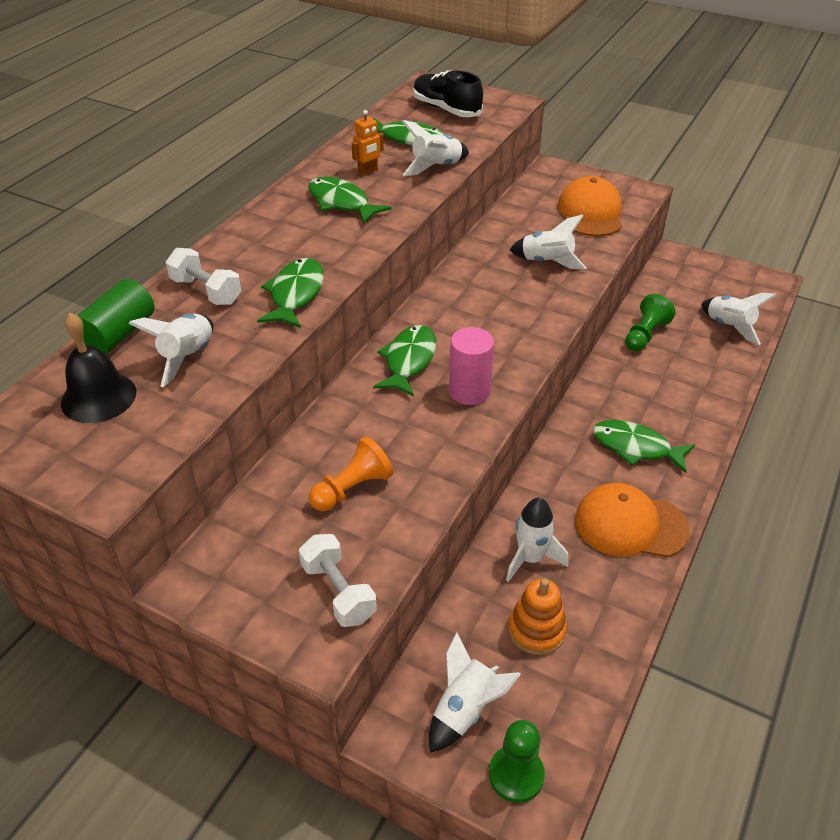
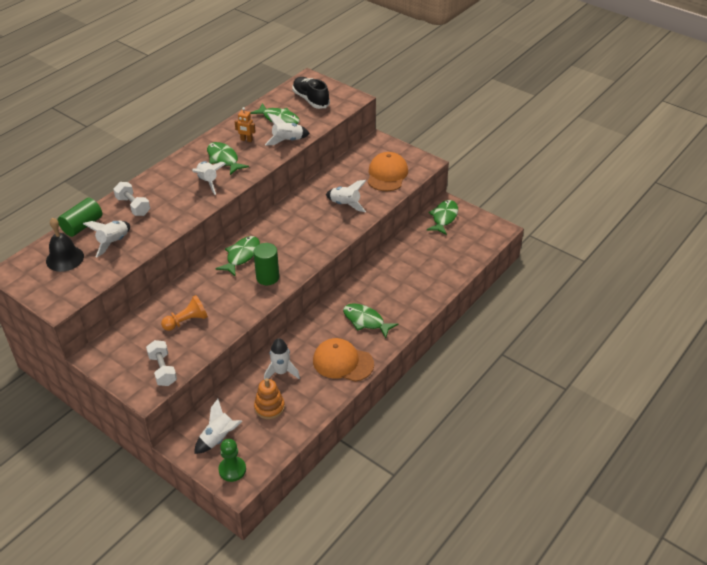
camera: 10 degrees right, 0 degrees up
(295, 294) = (179, 213): green fish -> green fish (444, 217)
(368, 172) = (246, 140): orange robot -> orange robot turned 45 degrees clockwise
(469, 391) = (267, 277): pink cylinder -> green cylinder
(645, 335) = (403, 255): green pawn -> none
(729, 326) = (458, 256): white rocket -> white rocket (208, 182)

